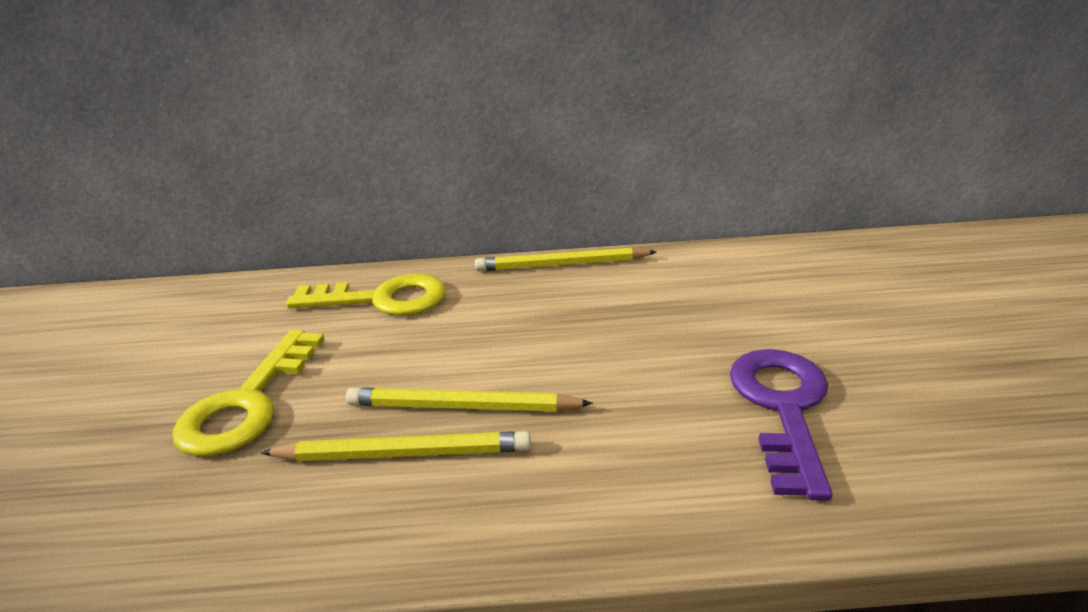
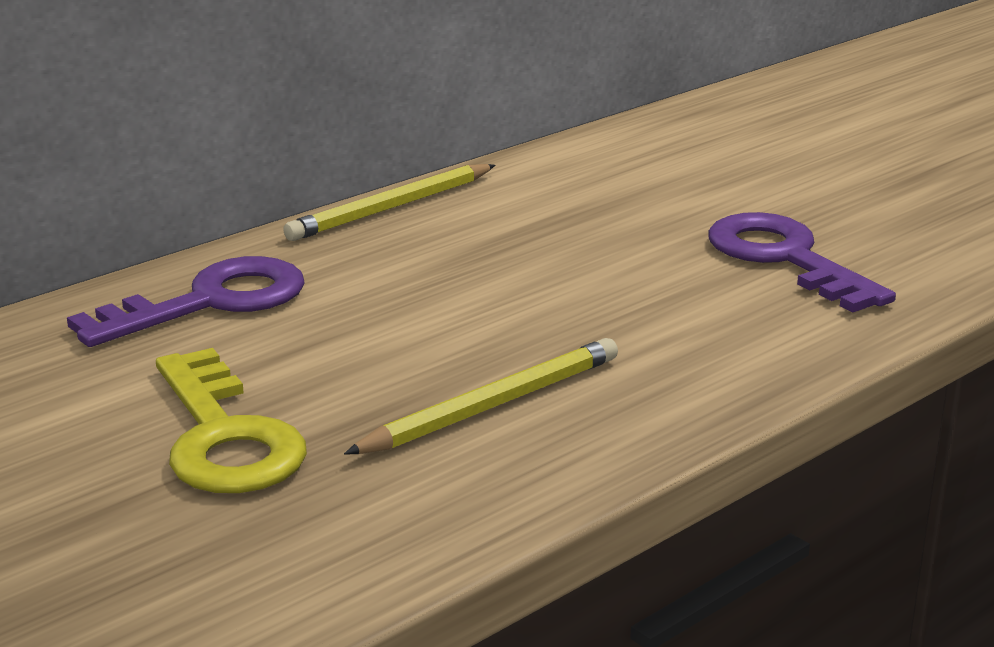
camera: 40 degrees left, 5 degrees down
(382, 299) = (210, 302): yellow key -> purple key
(462, 406) = (491, 354): yellow pencil -> none

